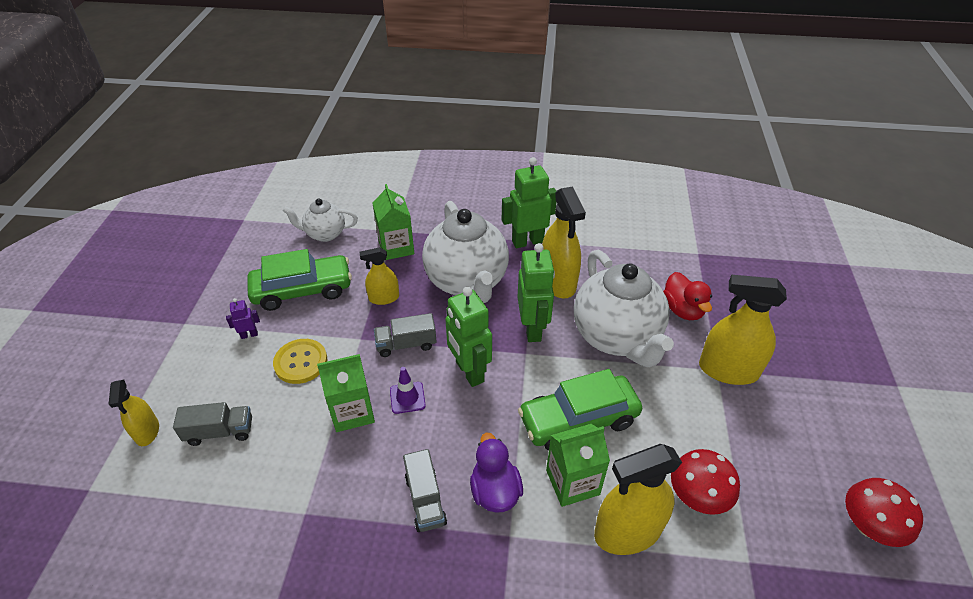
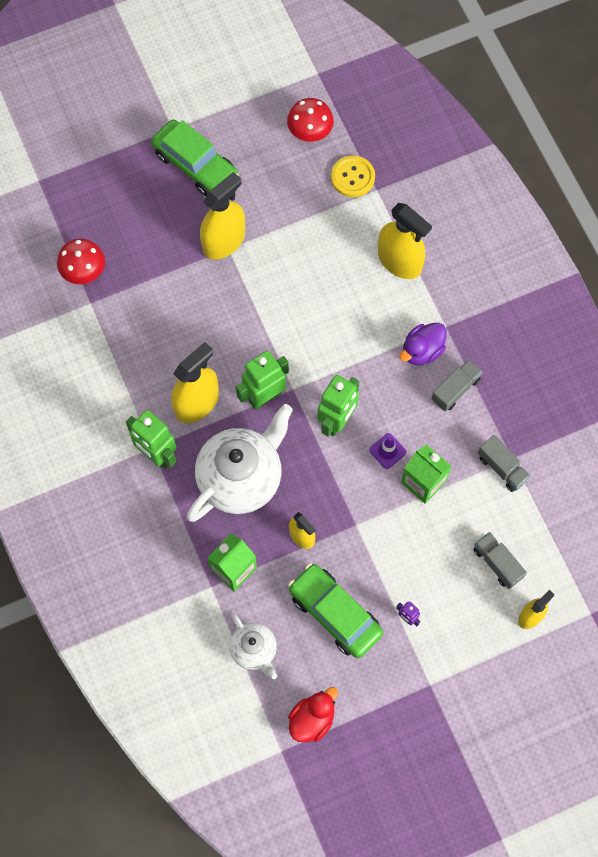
camera: 120 degrees left, 25 degrees up
(301, 362) = (406, 554): yellow button -> yellow button (352, 177)
(406, 344) = (339, 484): grey truck -> grey truck (502, 468)
(572, 482) = (385, 307): green carton -> none
(578, 420) = (333, 324): green car -> green car (195, 165)
(616, 337) = (236, 330): white teapot -> none
(682, 310) = (174, 292): red duck -> red duck (312, 719)
(697, 496) = (348, 230): red mushroom -> red mushroom (84, 271)
(728, 370) = (224, 241): yellow spray bottle -> yellow spray bottle turned 120 degrees counterclockwise

